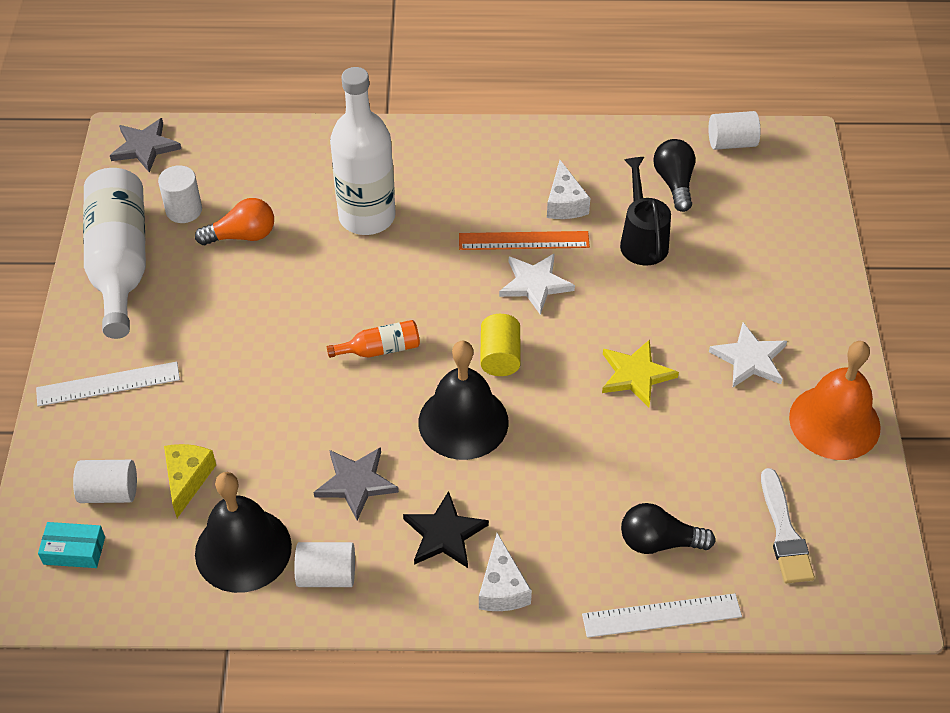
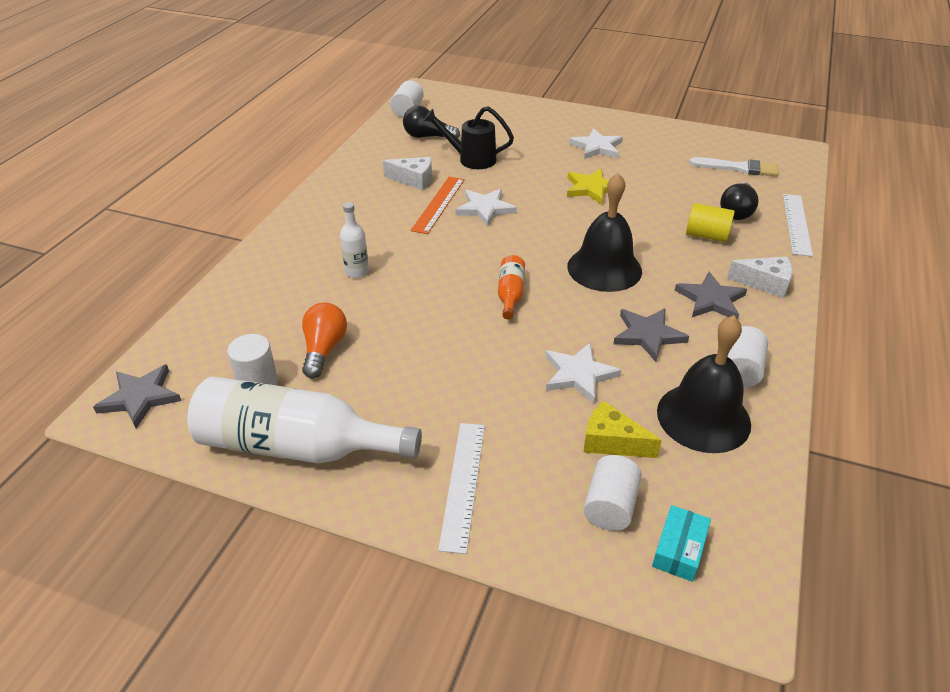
camera: 70 degrees left, 10 degrees down
(272, 435) = (578, 374): none -> white star
(367, 217) = (357, 272): white bottle -> white bottle, size x0.45
(444, 534) = (710, 300): black star -> grey star
(500, 357) = (548, 238): yellow cylinder -> yellow cylinder (706, 236)
(834, 422) = (658, 133): orange bell -> none

